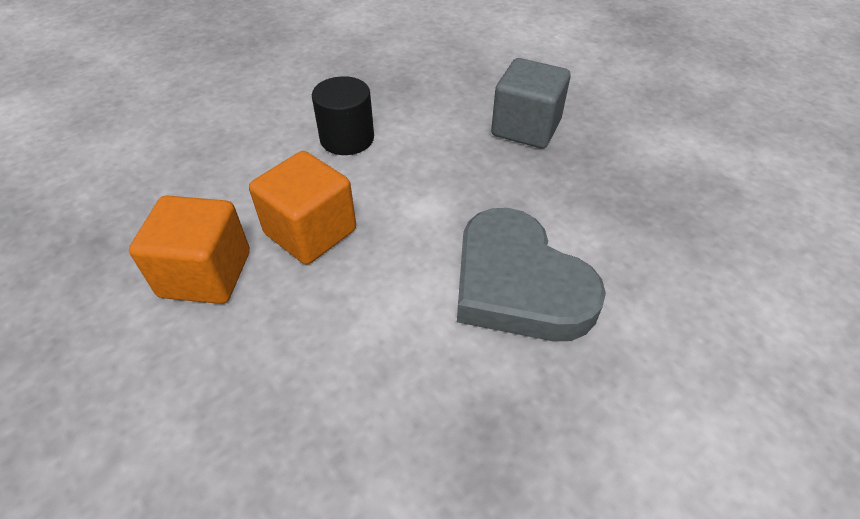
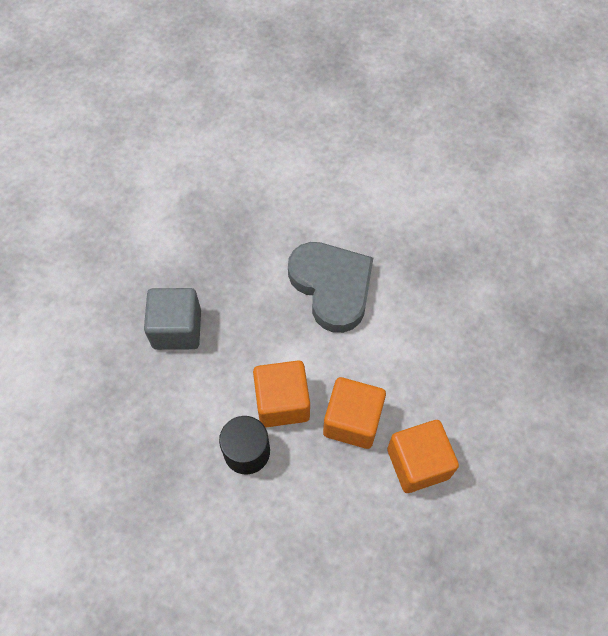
camera: 115 degrees left, 15 degrees up
(381, 180) = (282, 402): none -> orange cube
(518, 284) = (332, 287): grey heart -> grey heart turned 60 degrees counterclockwise

